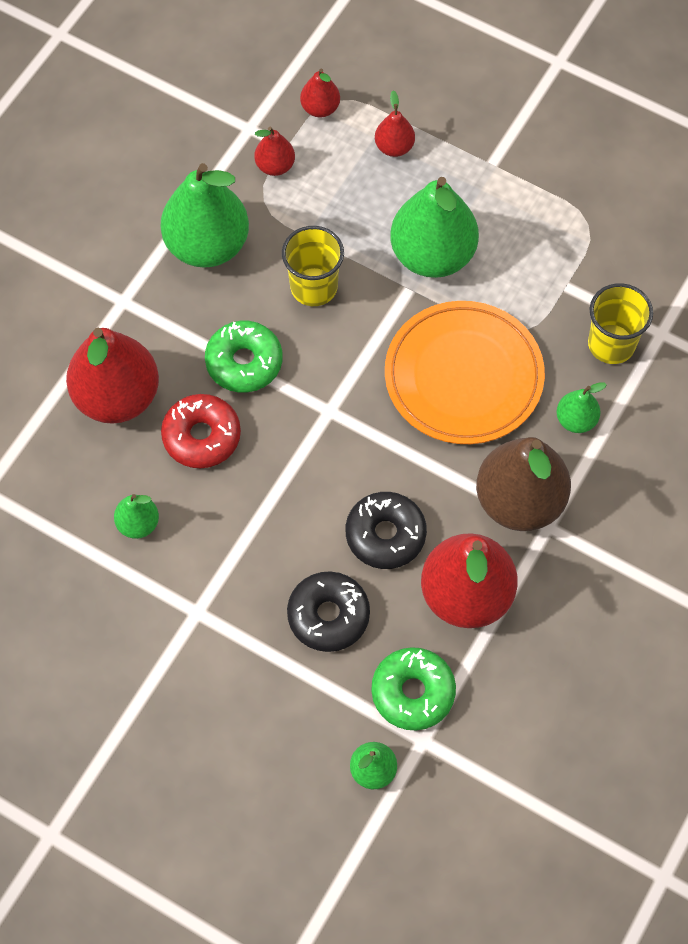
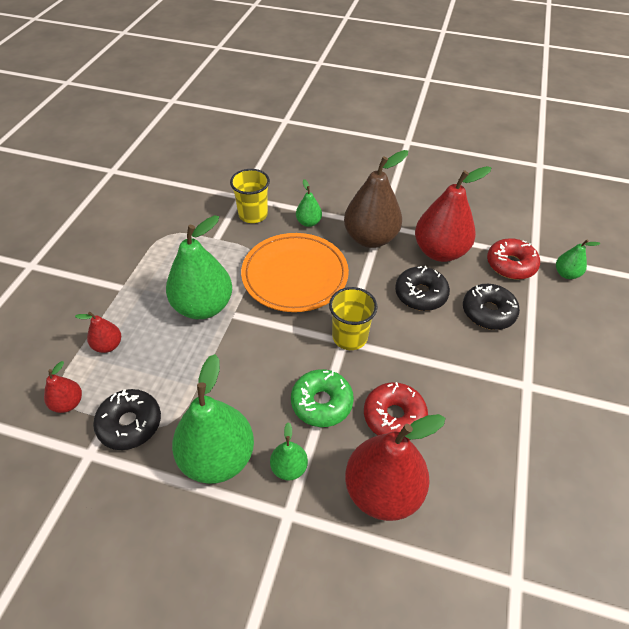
camera: 105 degrees left, 15 degrees down
(138, 524) = (484, 442): green pear -> green pear (289, 468)
(275, 166) = (130, 424): red pear -> black donut
(314, 287) = (244, 371): yellow cup -> yellow cup (349, 337)
(413, 692) = (511, 265): green donut -> red donut

